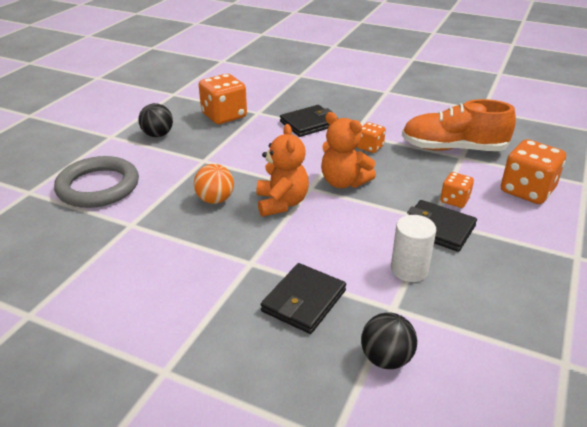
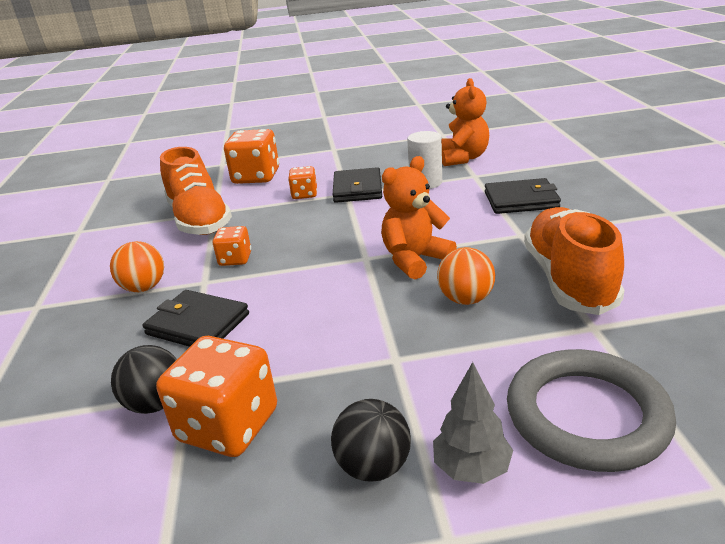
camera: 120 degrees left, 5 degrees down
(124, 151) = (471, 468): none -> grey tree
(175, 245) = (568, 279): none -> orange shoe
(343, 182) = (332, 246): orange teddy bear -> orange teddy bear (463, 158)
(369, 117) = (144, 288): none -> orange ball
(386, 358) = (520, 165): black ball -> black ball (156, 403)

